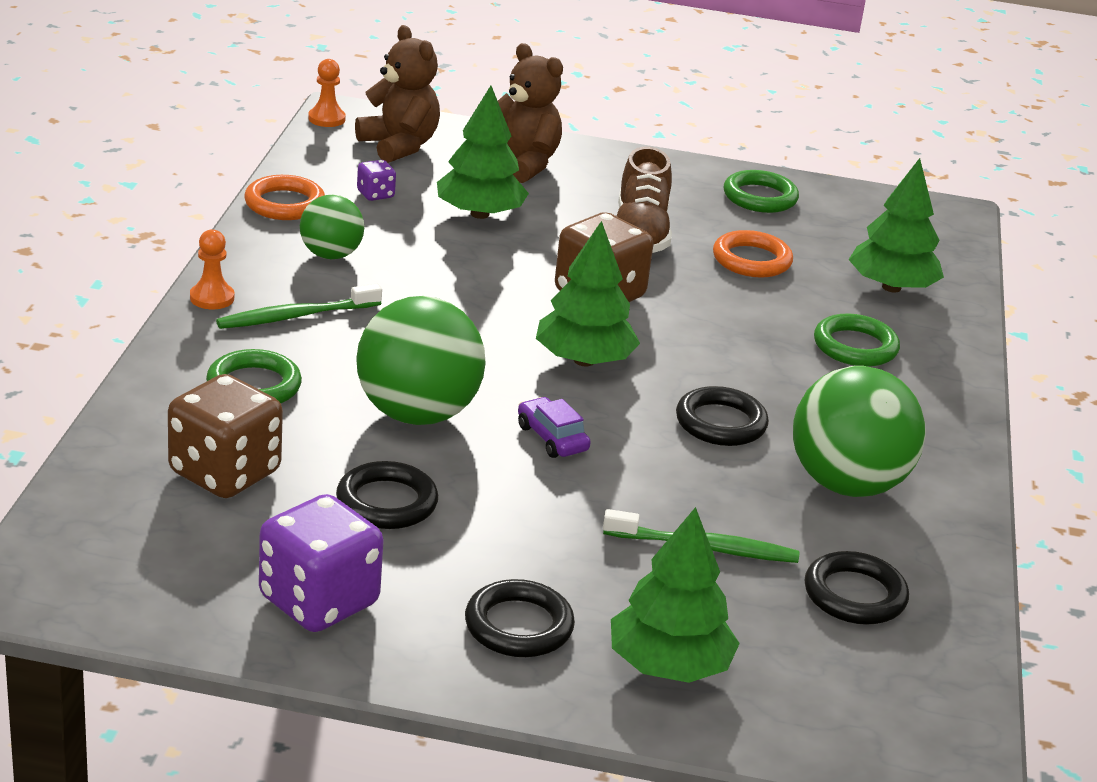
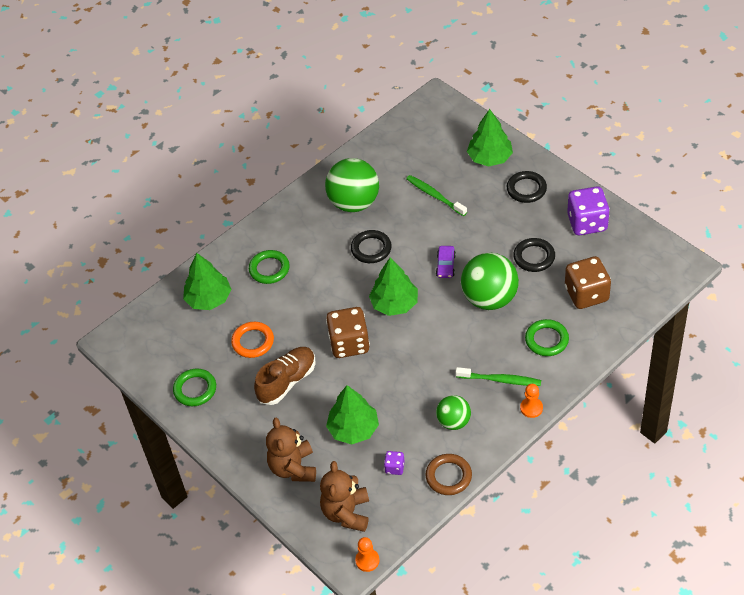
camera: 135 degrees left, 20 degrees up
(284, 204) = (448, 476): orange ring -> brown ring
(854, 595) = (402, 159): black ring -> none

